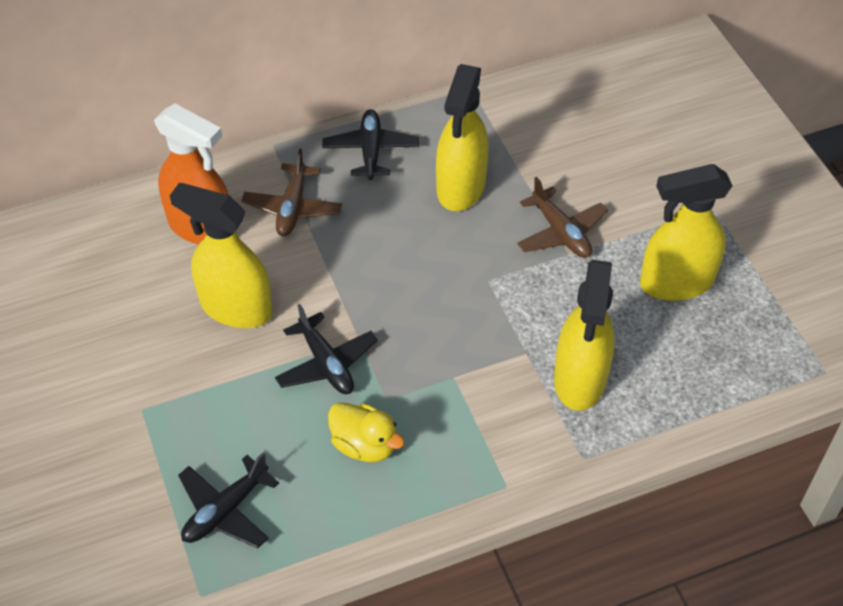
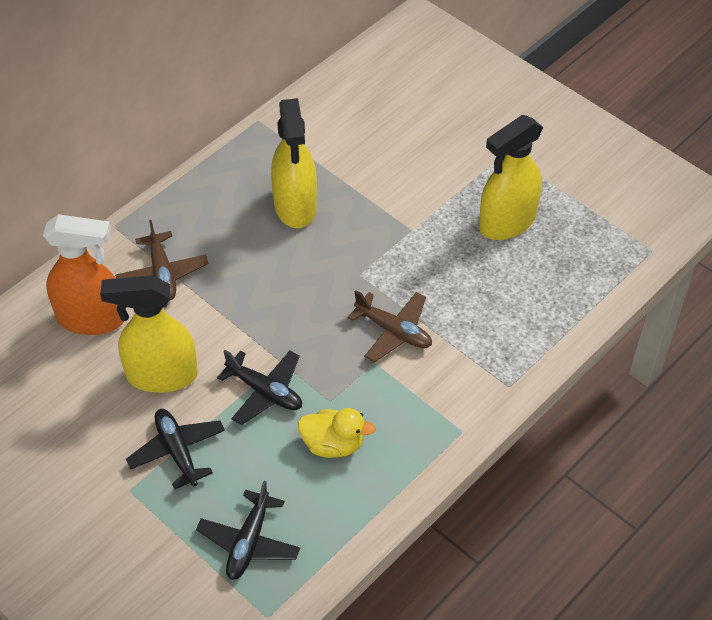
camera: 25 degrees left, 0 degrees up
(371, 151) = (202, 202): black plane -> black plane (177, 451)
(560, 232) = (396, 214): brown plane -> brown plane (393, 331)
(580, 379) = (474, 326): yellow spray bottle -> none

